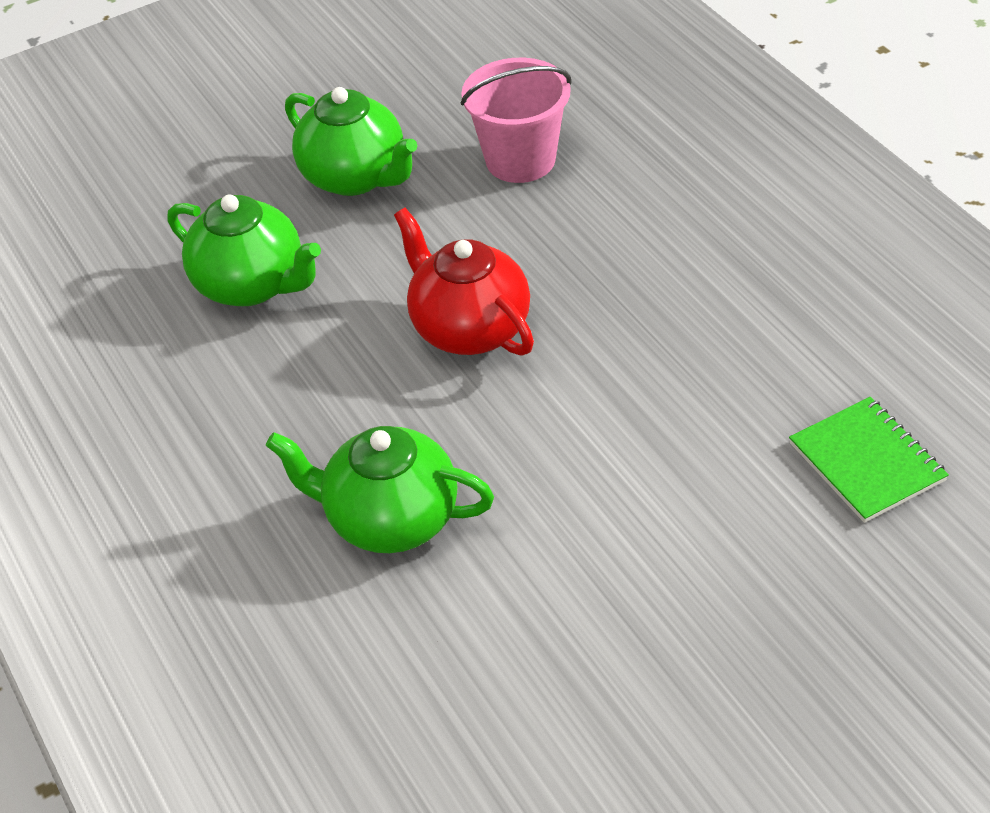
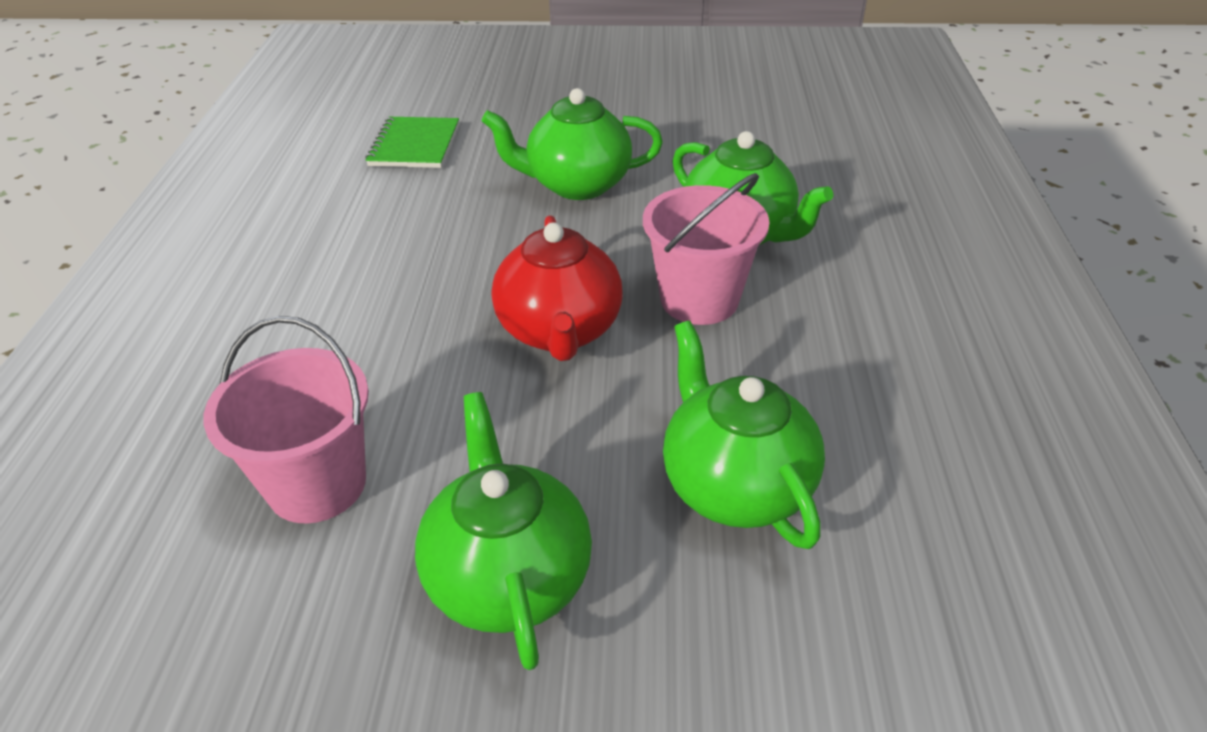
camera: 150 degrees left, 5 degrees down
(375, 417) = (699, 300): none -> pink bucket
(618, 499) = (576, 185): none -> green teapot

